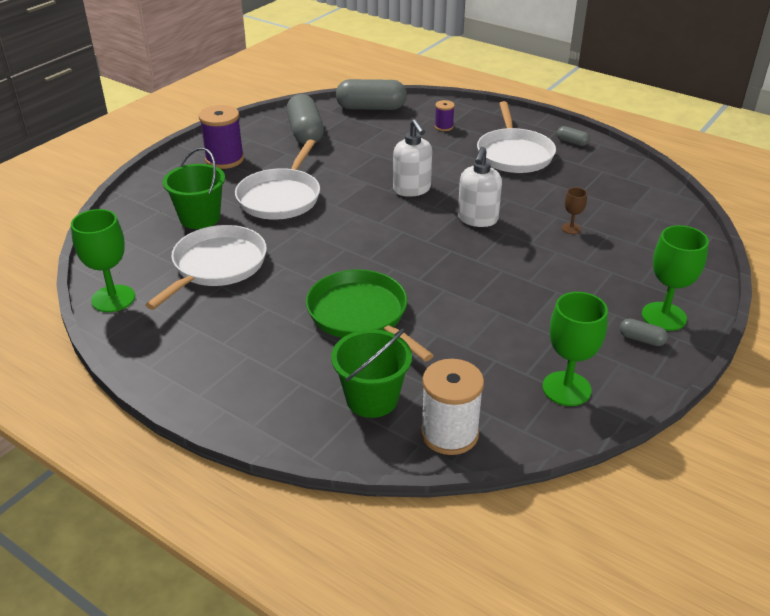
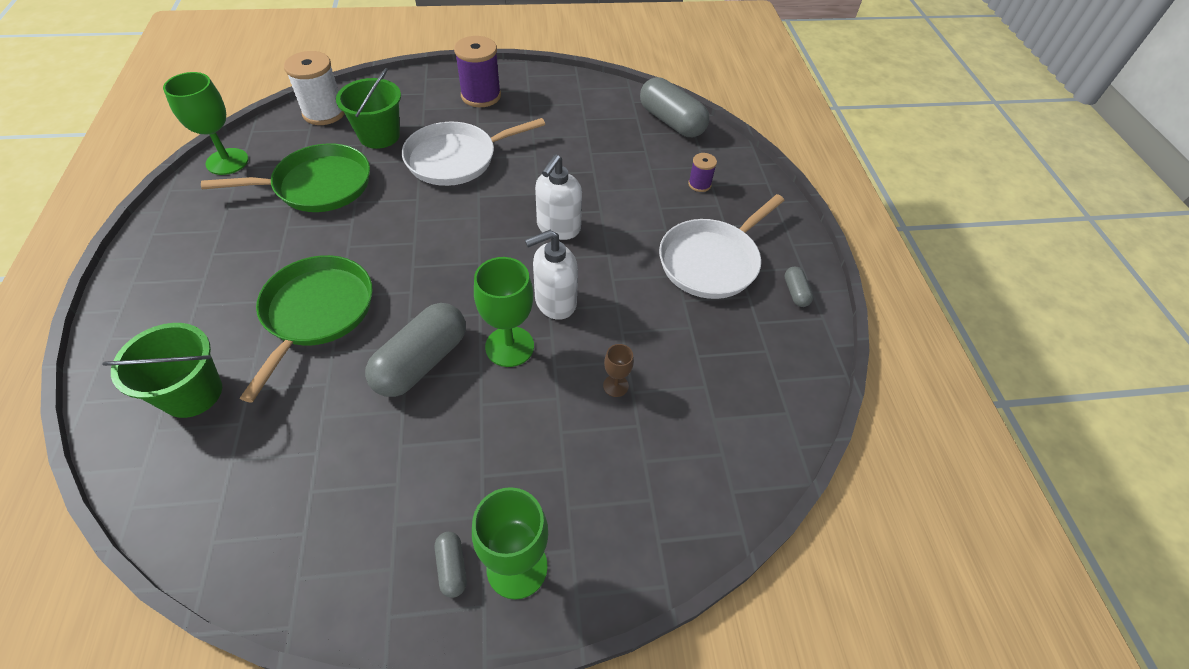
camera: 45 degrees right, 15 degrees up
(217, 266) = (318, 185): white pan -> green pan
(305, 133) = (577, 111): grey capsule -> grey capsule (421, 362)
(449, 433) = (172, 481): white spool -> white spool (324, 113)
(566, 388) = (307, 542): green goblet -> green goblet (509, 346)

